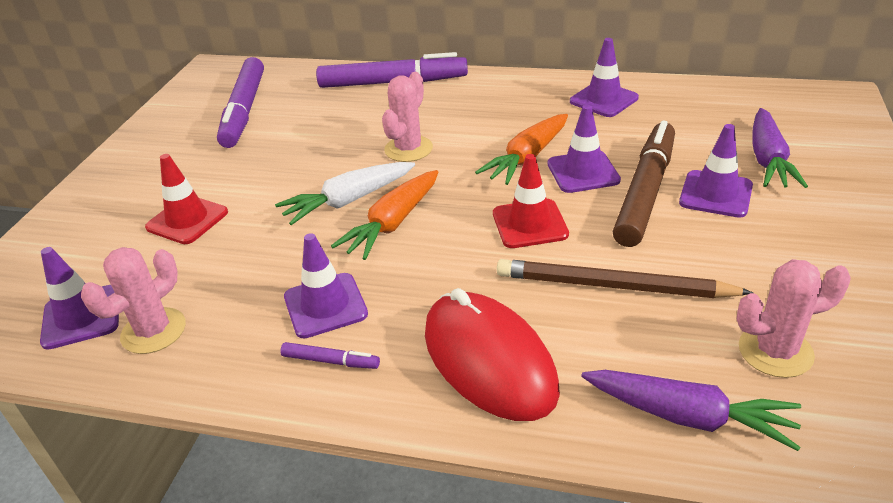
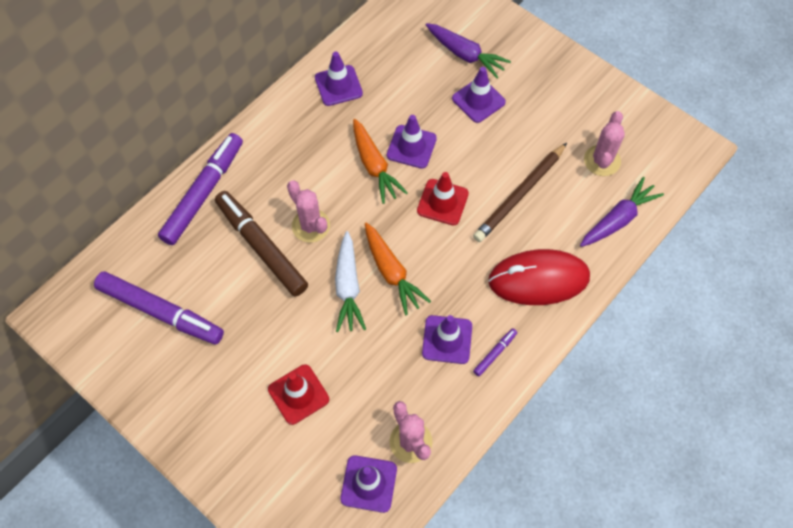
camera: 65 degrees left, 25 degrees up
(646, 192) = (453, 129): brown marker -> brown marker (261, 247)

